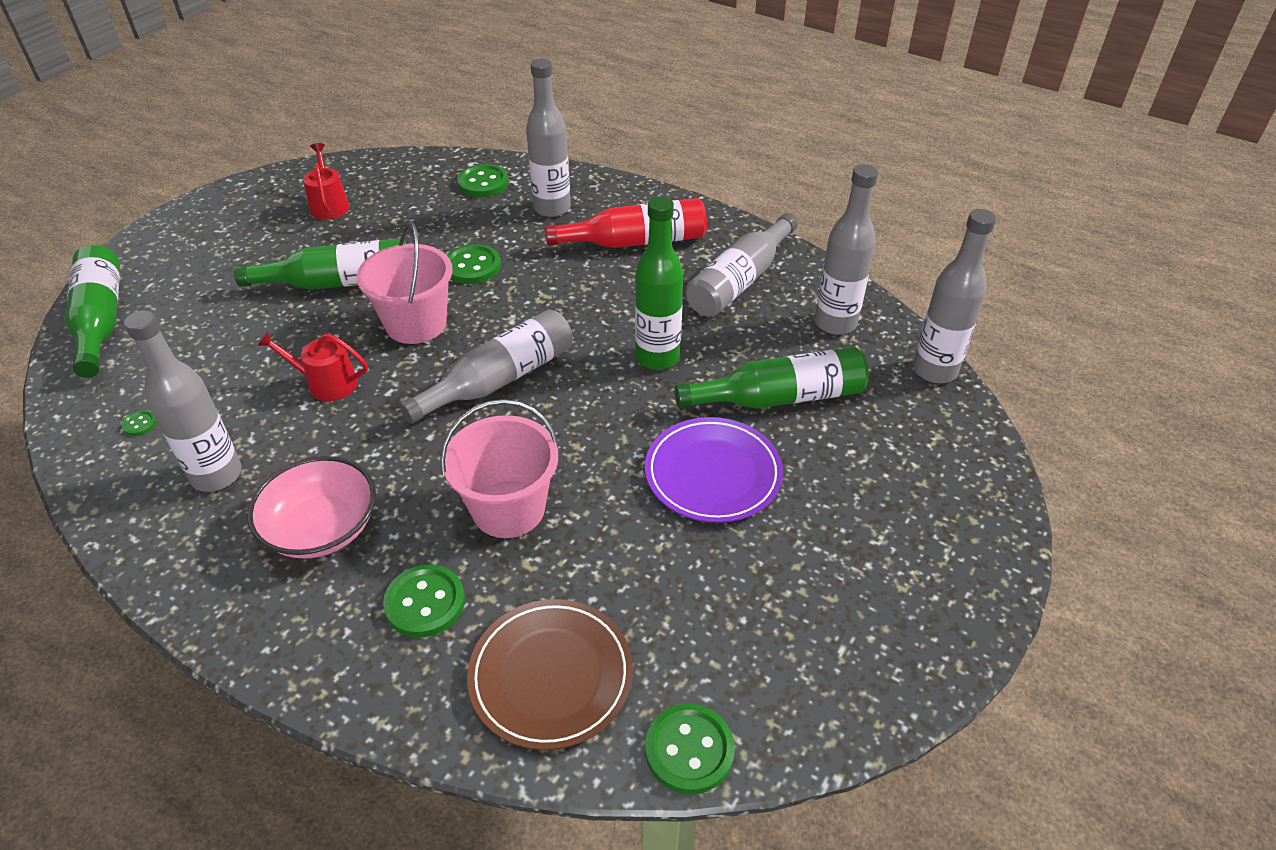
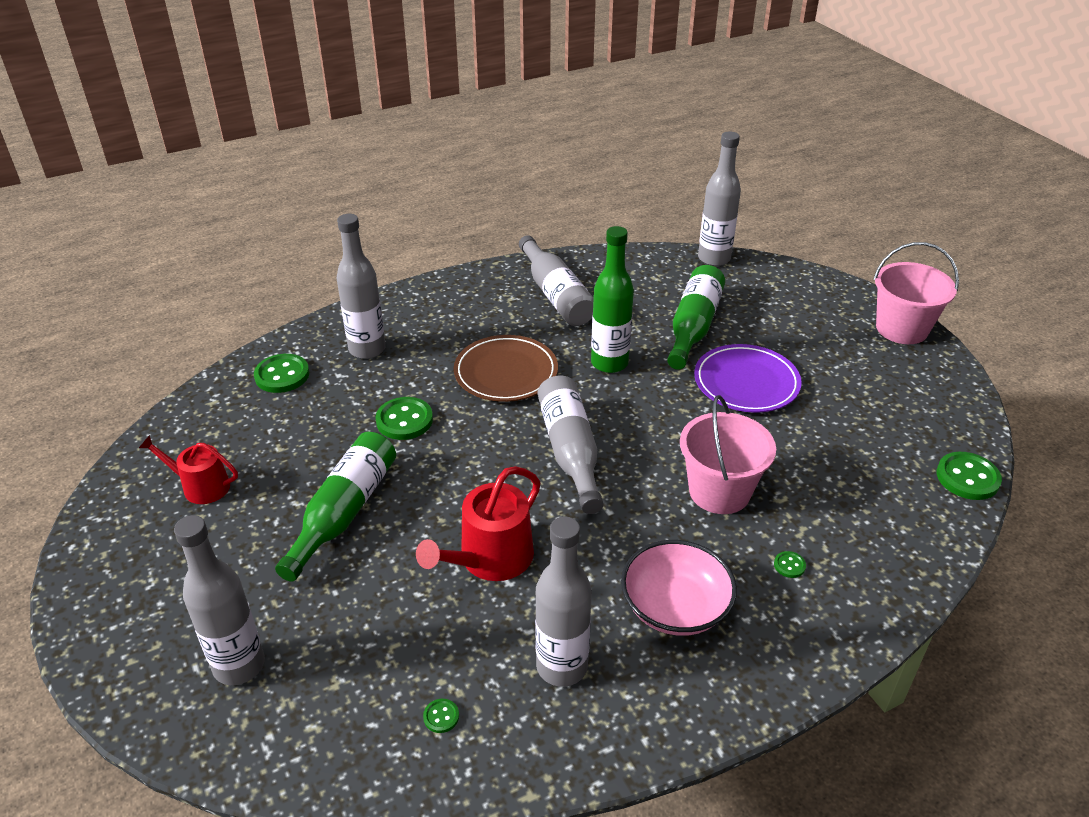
camera: 60 degrees left, 5 degrees down
(101, 320) = (224, 725): green bottle -> none
(326, 383) = (490, 559): red watering can -> red watering can, size x1.51
(416, 324) = (455, 478): pink bucket -> pink bucket (901, 329)
(425, 602) = (789, 565): green button -> green button, size x0.47
(551, 676) = (886, 520): brown plate -> brown plate (506, 372)
(636, 241) = (460, 323): red bottle -> none
(835, 323) = (638, 275): grey bottle -> grey bottle (239, 665)

